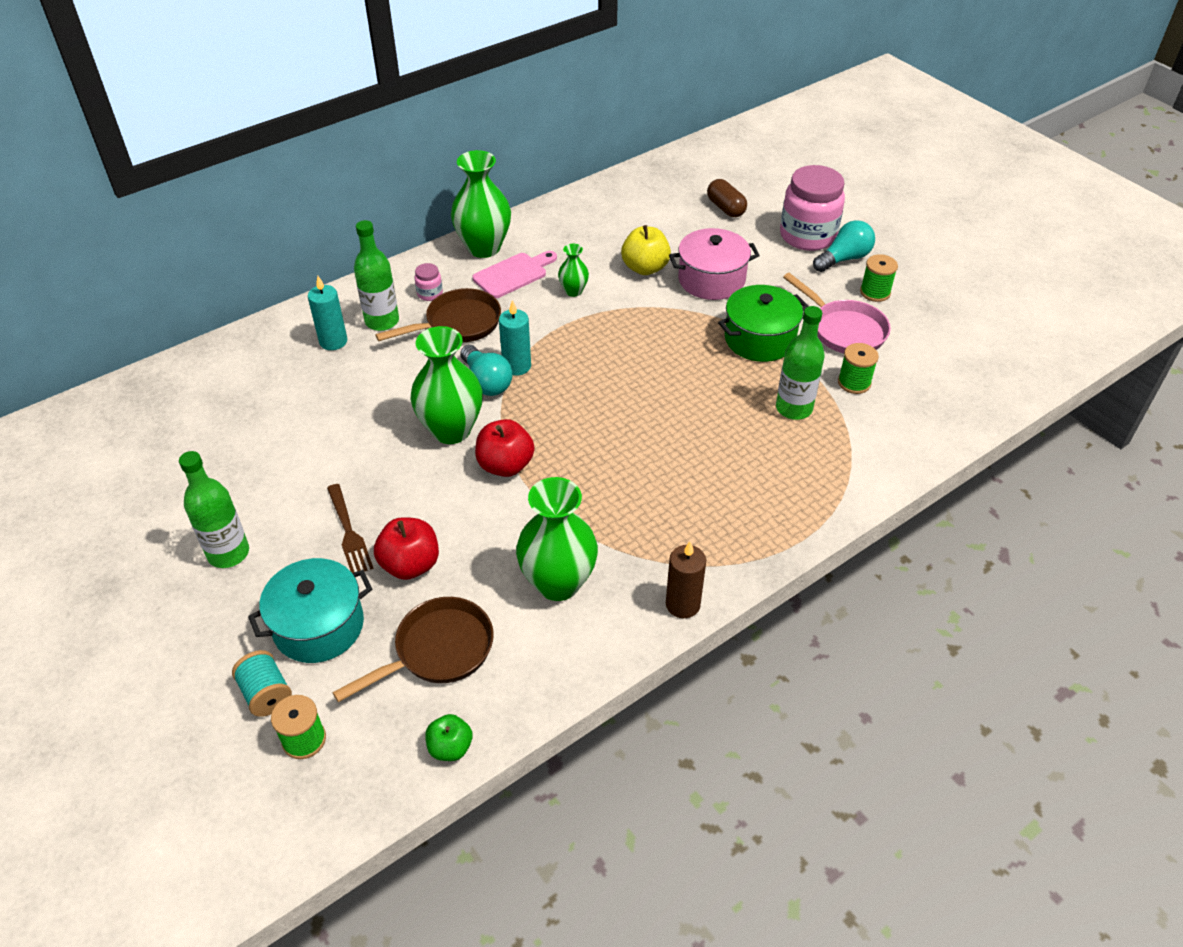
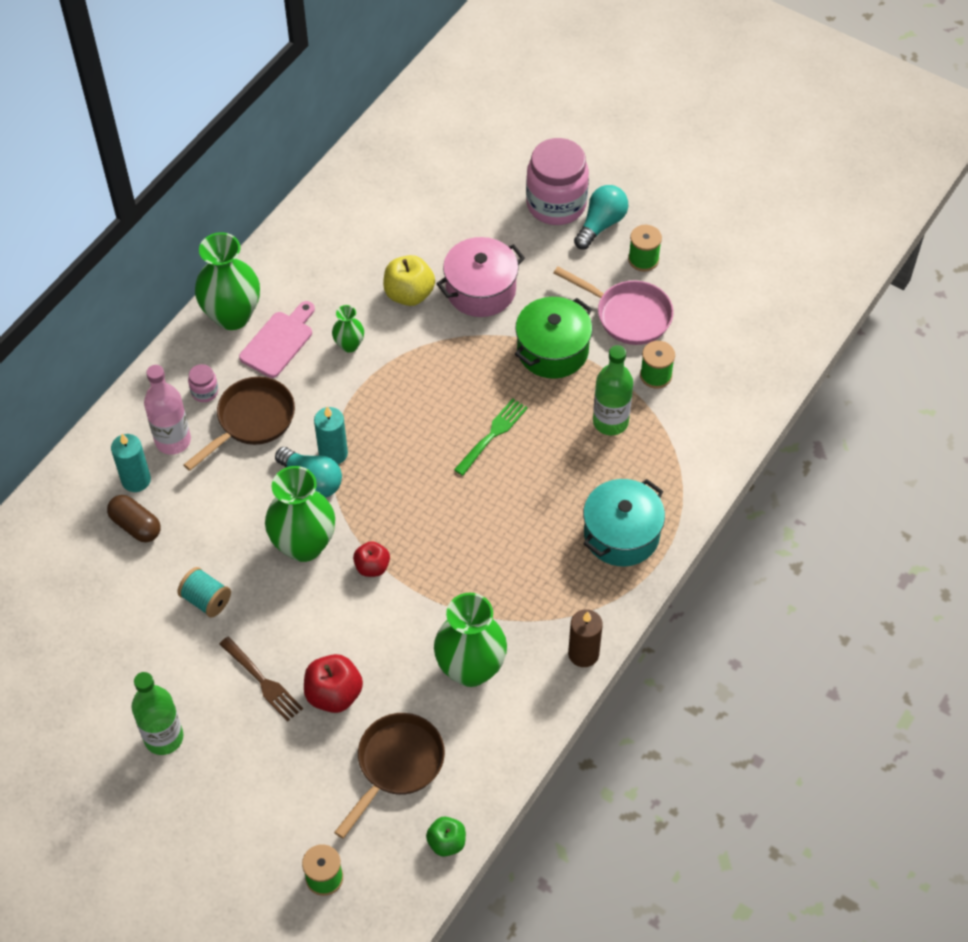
camera: 20 degrees left, 10 degrees up
(266, 694) = (271, 851): turquoise spool -> turquoise spool (206, 600)
(319, 626) = (283, 777): turquoise pot -> turquoise pot (621, 534)
(382, 321) = (173, 440): green bottle -> pink bottle
(505, 465) = (372, 567): red apple -> red apple, size x0.64
(673, 389) = (492, 435): none -> green fork
(725, 208) = (461, 189): brown capsule -> brown capsule (136, 526)

